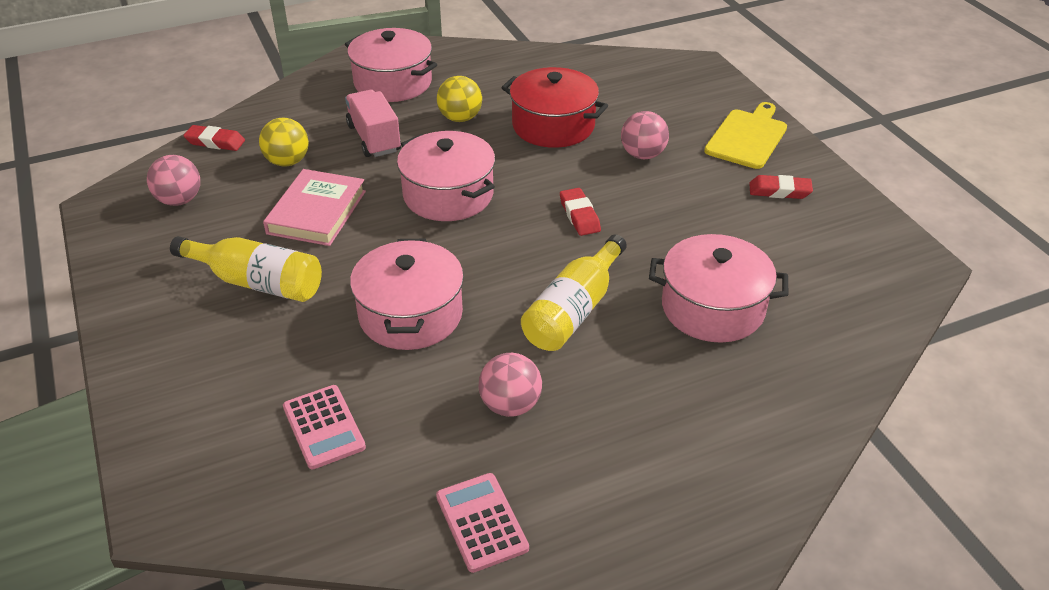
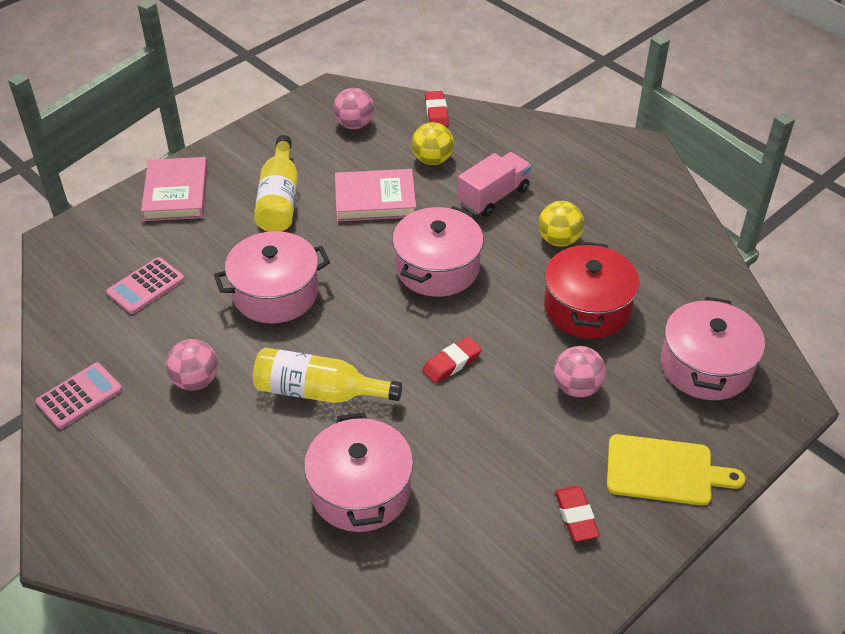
camera: 70 degrees right, 5 degrees up
(170, 370) = (176, 193): none -> pink book
(393, 83) = (588, 179): pink pot -> pink pot (706, 366)

